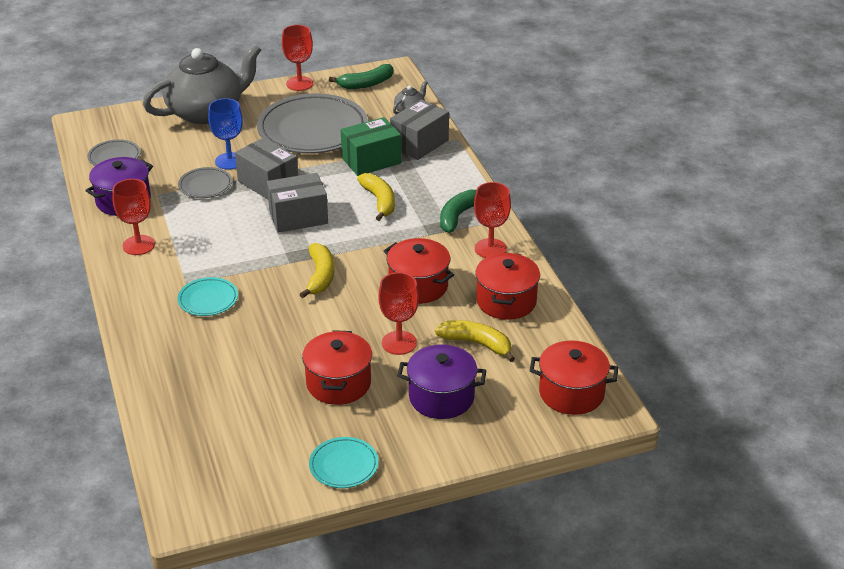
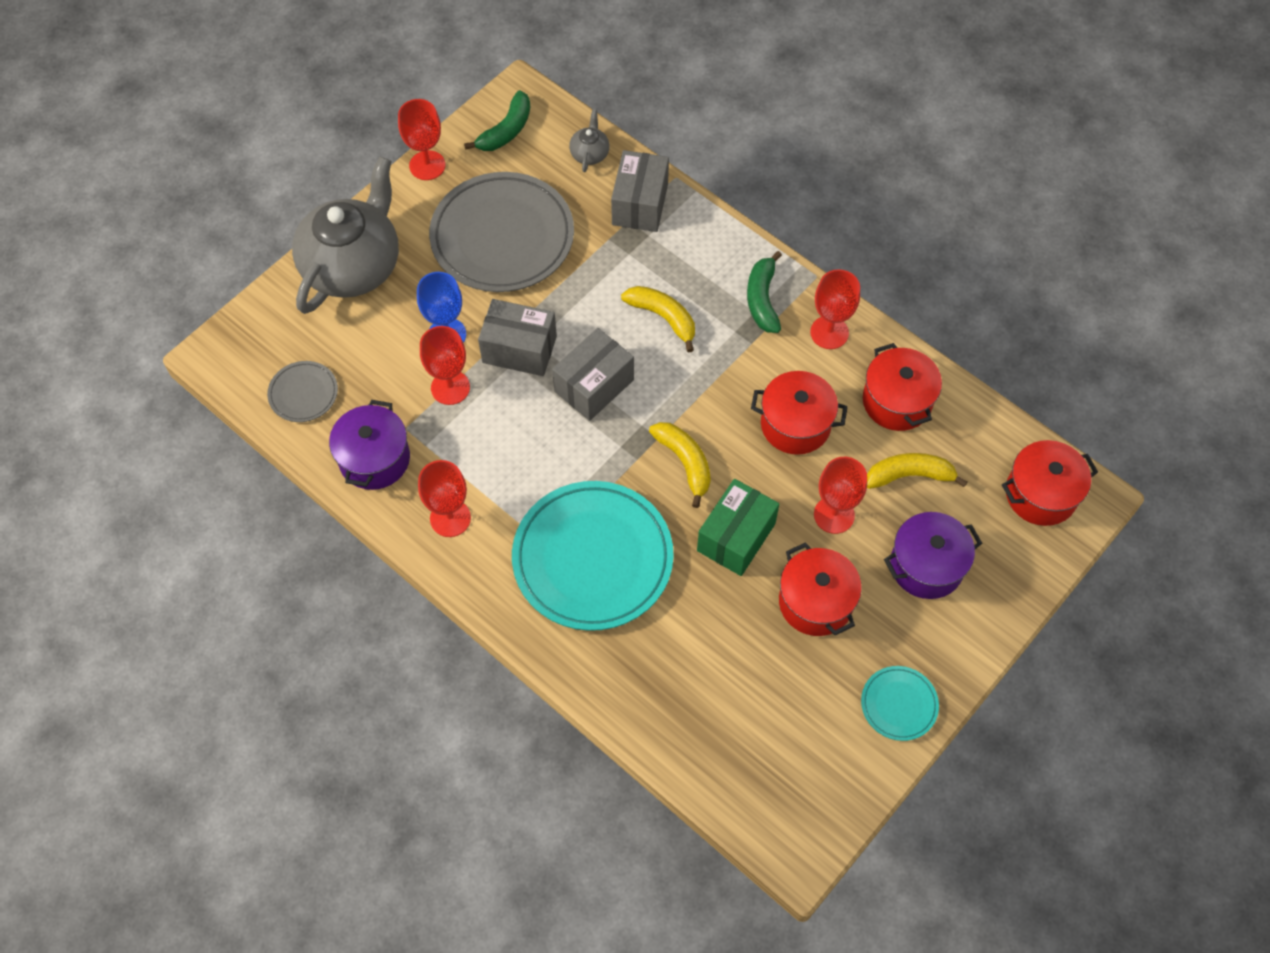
camera: 30 degrees left, 25 degrees up
(205, 185) = (450, 387): grey plate -> red goblet
(208, 299) = (592, 558): turquoise plate -> turquoise plate, size x2.18
(371, 160) = (607, 257): green box -> green box (736, 537)

